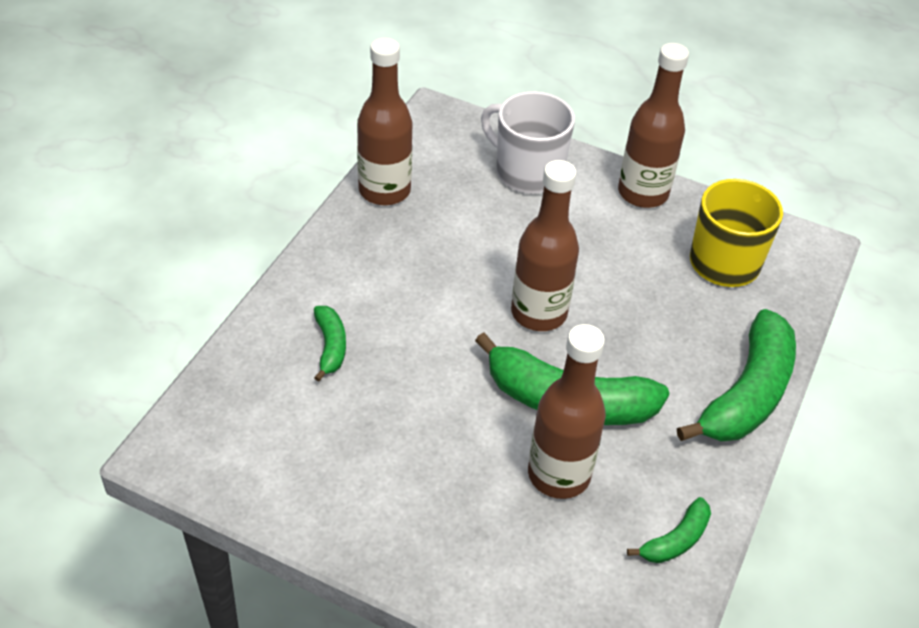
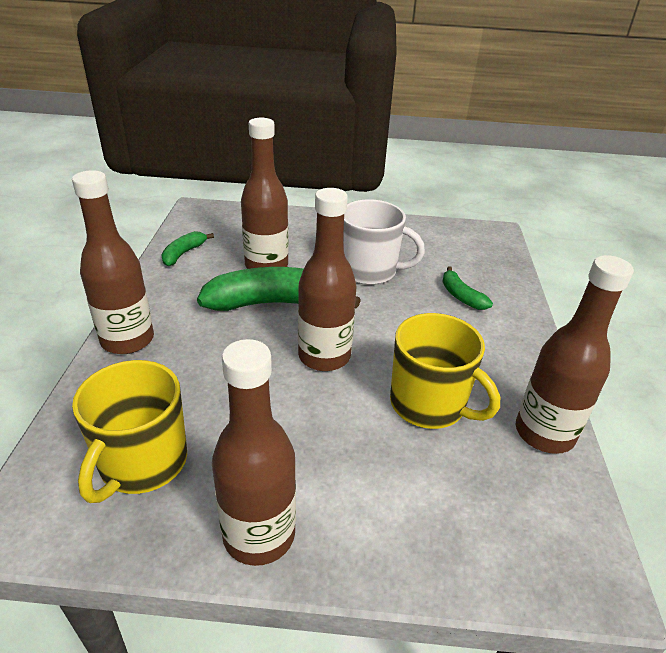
camera: 160 degrees right, 10 degrees down
(464, 239) = (429, 404): none -> yellow mug
(527, 172) = (417, 516): white mug -> white mug (369, 271)
(747, 394) = (127, 340): green banana -> brown bottle

